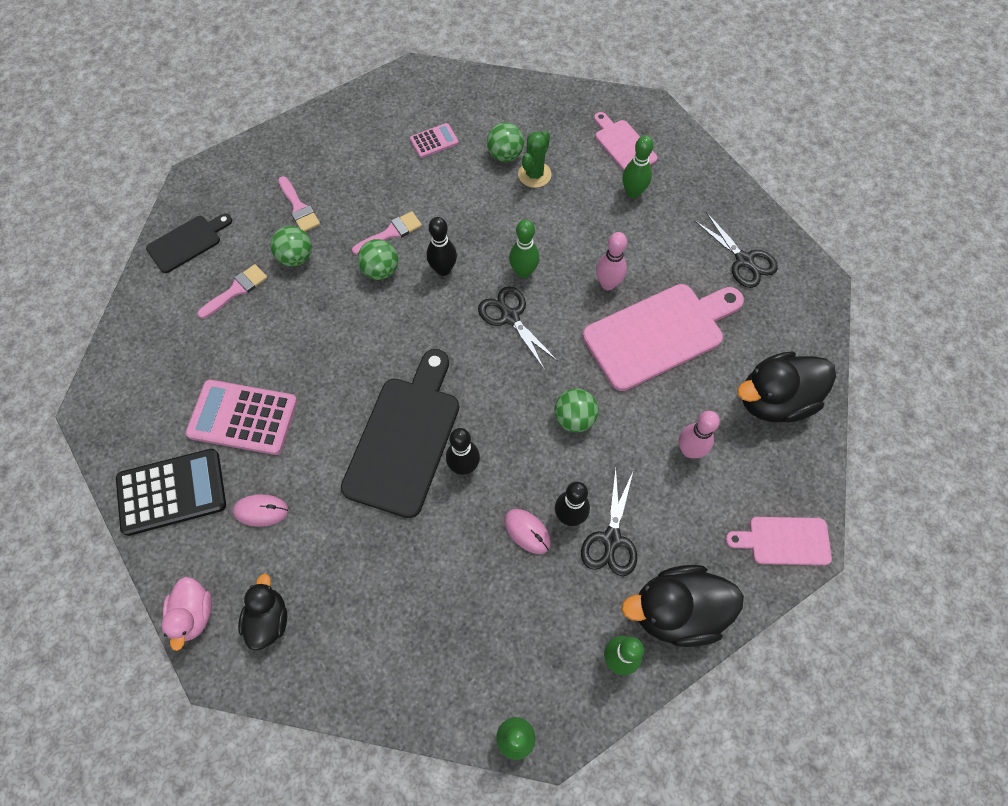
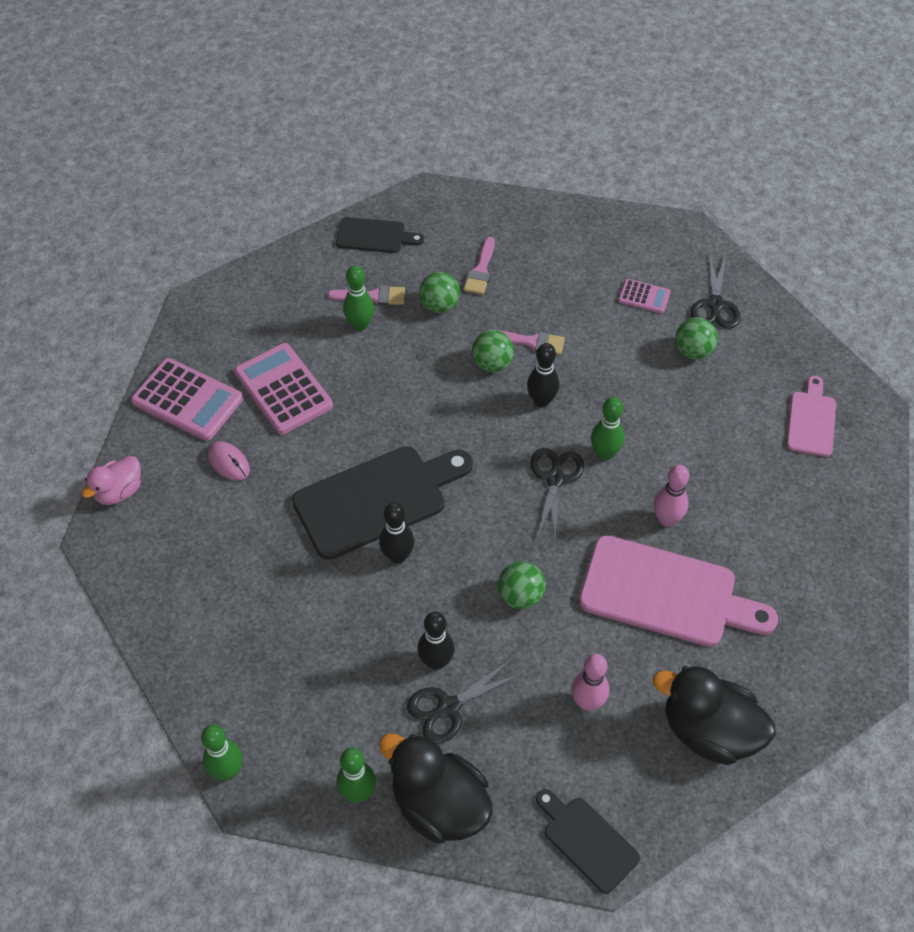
camera: 45 degrees right, 10 degrees down
(172, 492) = (187, 400): black calculator -> pink calculator
(268, 619) = (159, 537): black duck -> none
(527, 531) = (392, 643): pink mouse -> none
(534, 174) = (701, 385): green cactus -> none
(633, 192) = (774, 465): green bowling pin -> green bowling pin (360, 325)
(744, 261) = (815, 601): black scissors -> black scissors (715, 305)
(784, 541) = (587, 841): pink cutting board -> black cutting board

